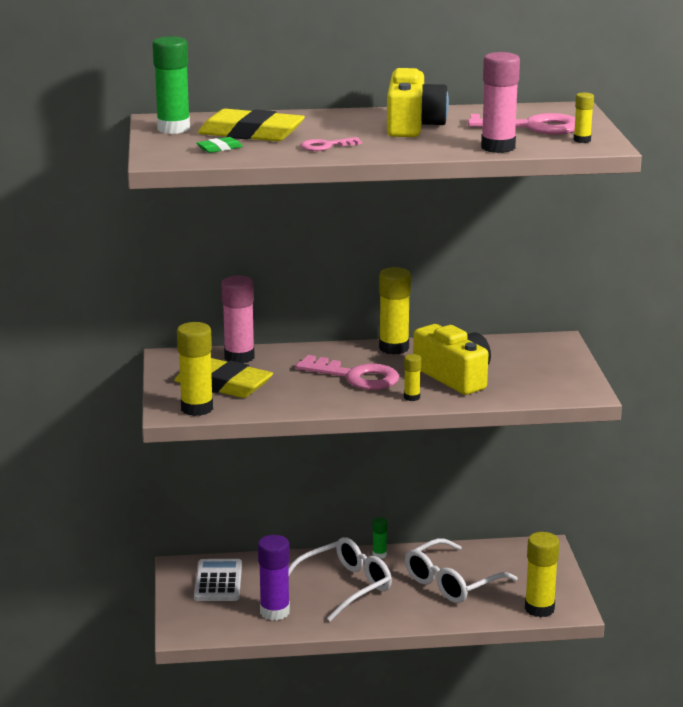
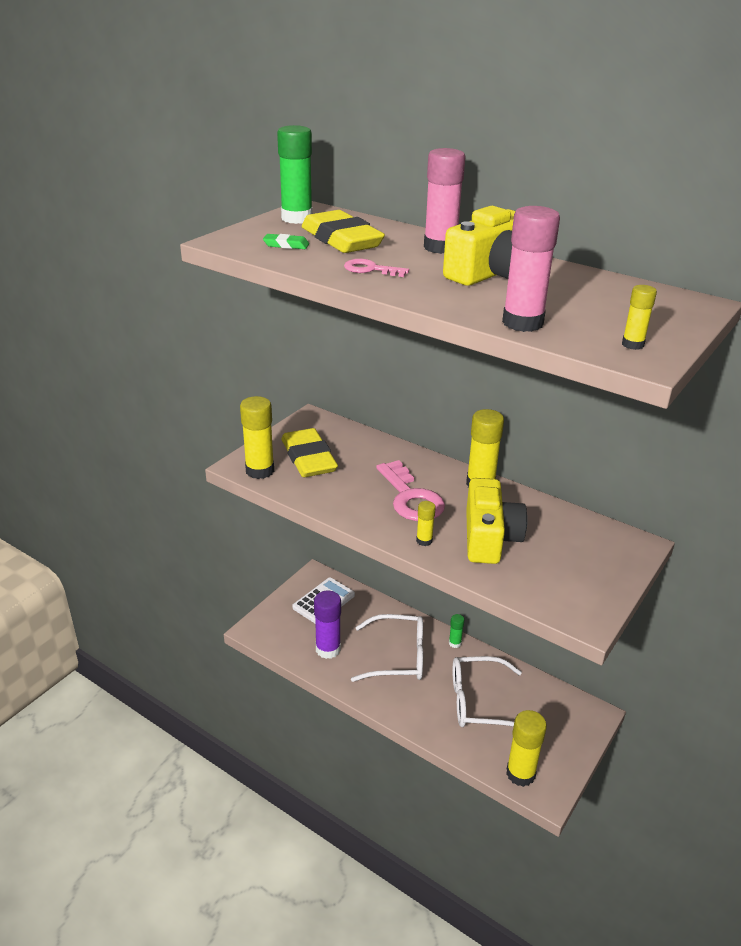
camera: 40 degrees right, 10 degrees up
(239, 357) = (355, 439): pink glue stick -> pink glue stick (440, 247)
(533, 127) = (610, 312): pink key -> none

